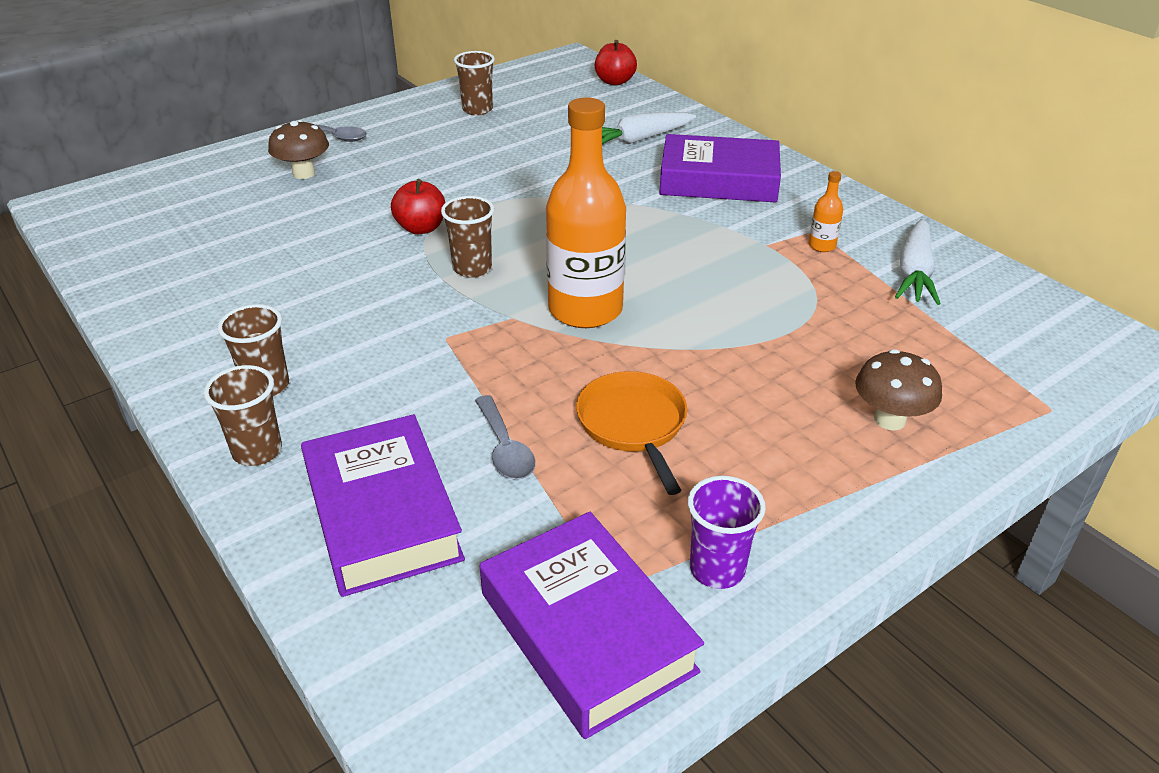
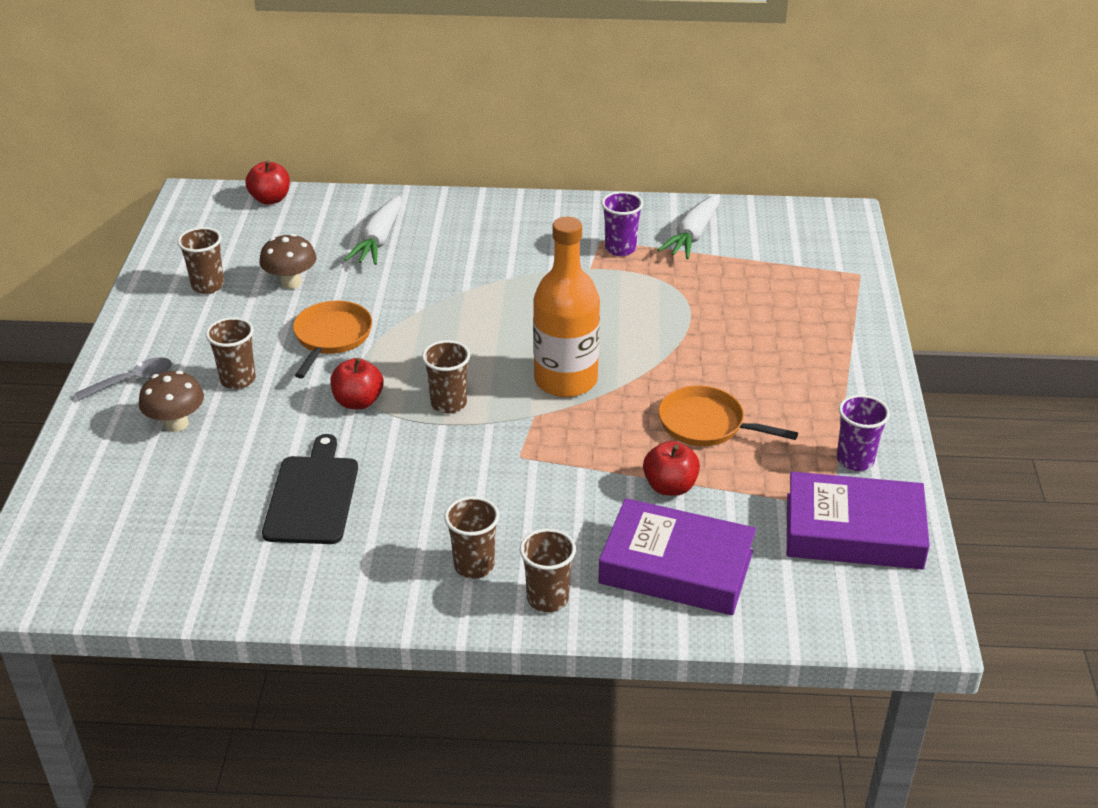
camera: 50 degrees left, 0 degrees up
(279, 265) = (312, 496): none -> black cutting board
(384, 170) = (238, 380): none -> brown cup
(486, 180) = (331, 337): none -> orange pan
(505, 448) = (670, 486): grey spoon -> red apple
(718, 180) = (486, 239): purple book -> none
(822, 246) = (620, 249): orange bottle -> purple cup
(889, 420) = (808, 330): brown mushroom -> brown mushroom (291, 282)
(914, 273) = (692, 235): white carrot -> white carrot turned 60 degrees clockwise

